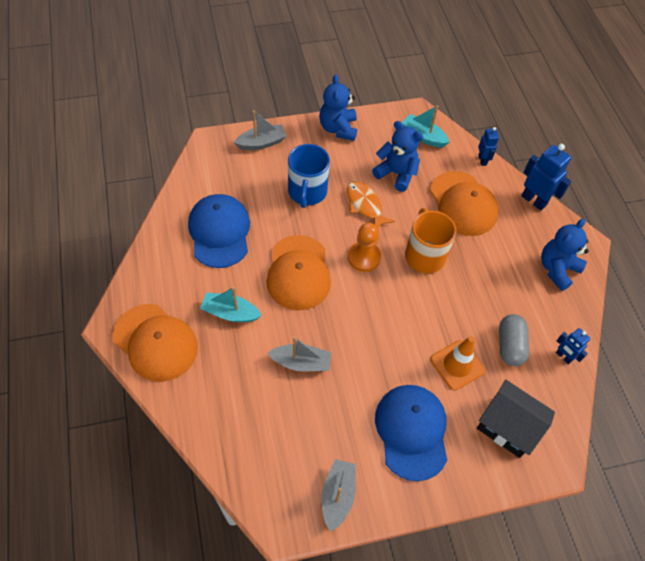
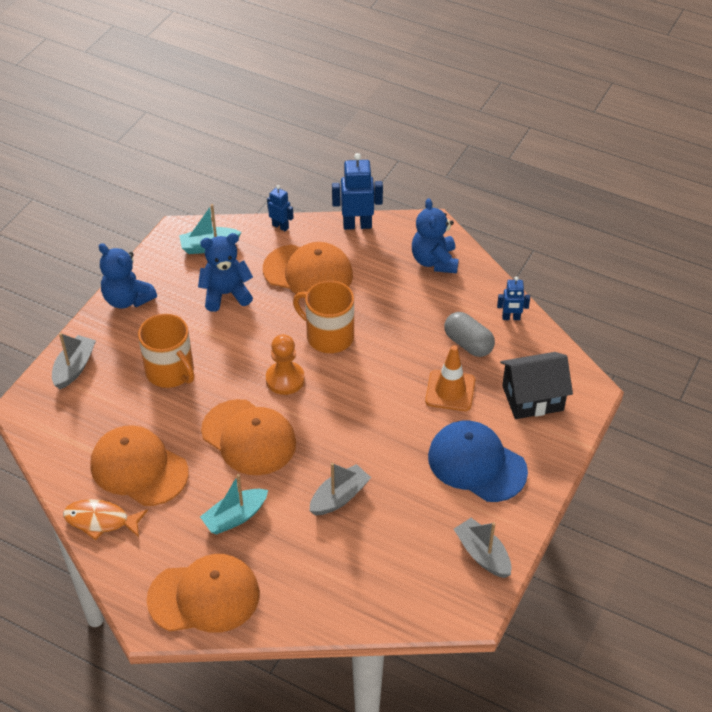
camera: 45 degrees left, 10 degrees down
(219, 232) = (139, 468): blue cap -> orange cap
(307, 192) = (170, 371): blue mug -> orange mug
(365, 205) = (233, 340): orange fish -> orange fish (101, 521)

